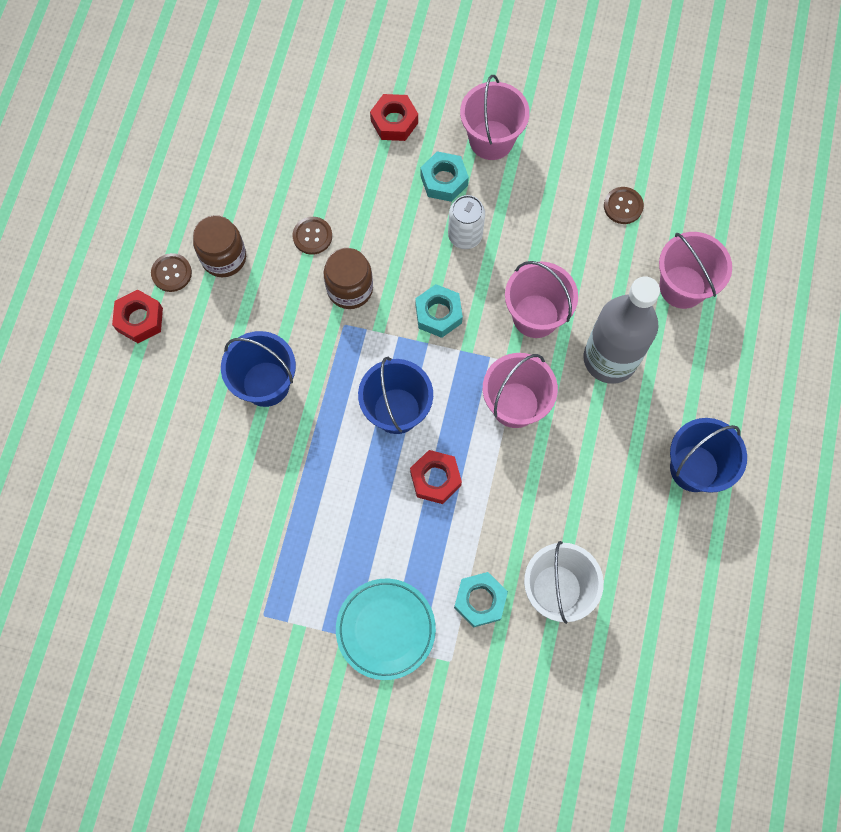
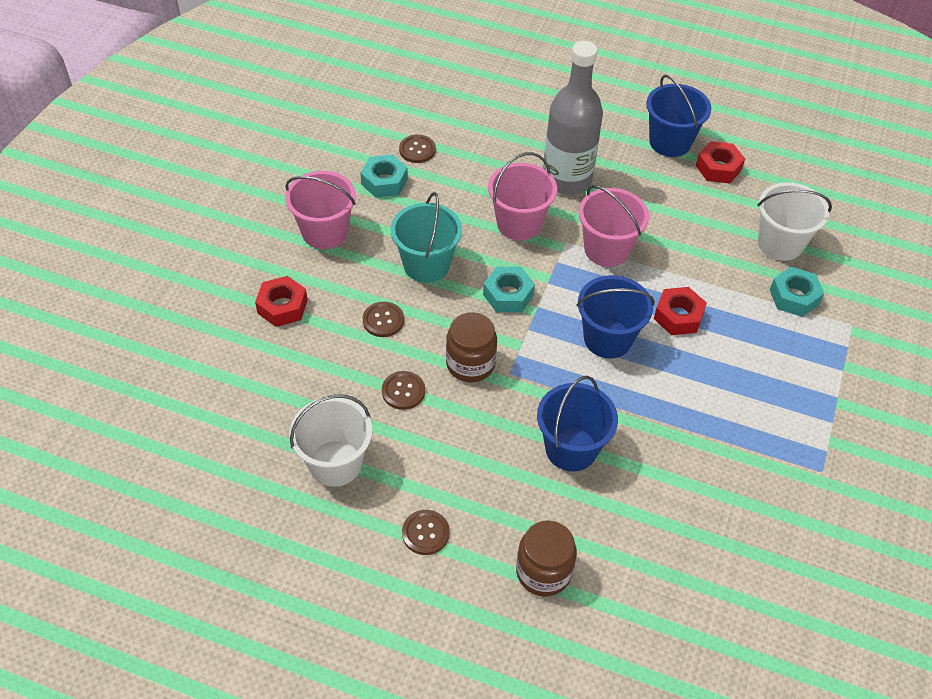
camera: 85 degrees left, 20 degrees down
(140, 319) = (480, 571): red nut -> red nut (718, 168)
(224, 257) = (414, 477): brown jar -> brown jar (543, 572)
(232, 194) = (335, 463): none -> white bucket
(385, 629) = (827, 370): turquoise plate -> none
(390, 208) = (383, 320): none -> brown button
(444, 180) = (361, 274): turquoise nut -> turquoise nut (384, 181)
(465, 236) = (426, 265): white can -> turquoise bucket
(682, 287) = (503, 124): pink bucket -> none

